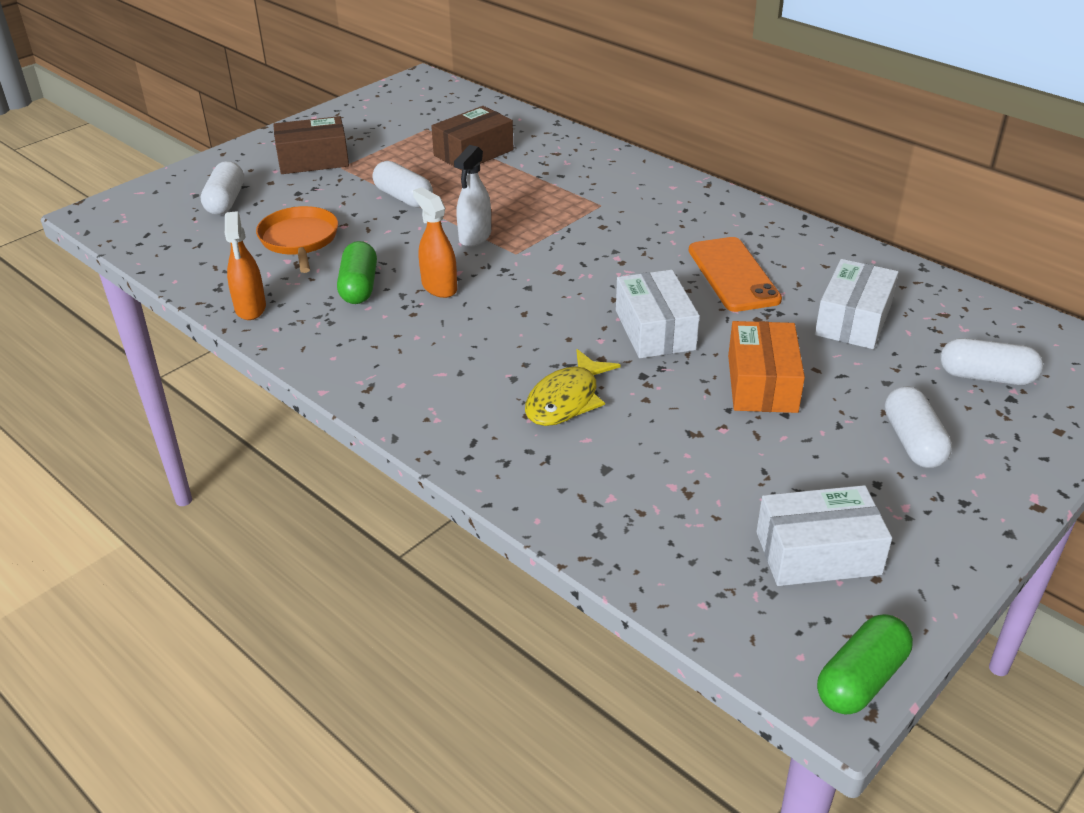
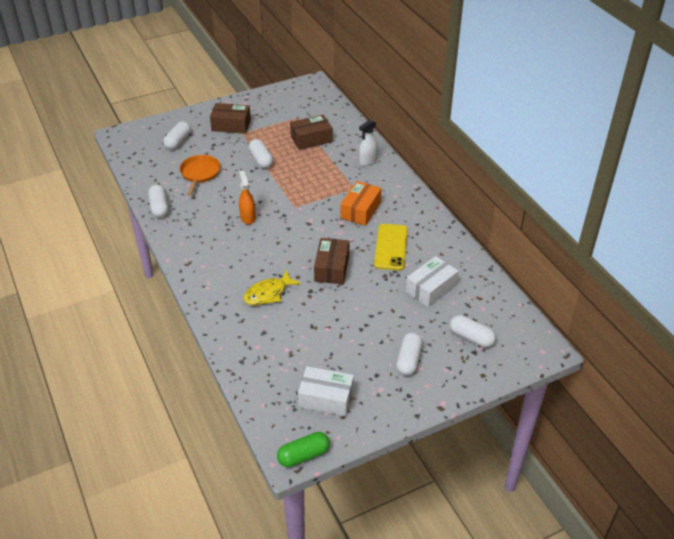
camera: 20 degrees right, 5 degrees up
(250, 308) = (159, 207): orange spray bottle -> white capsule
(359, 286) = (212, 207): green capsule -> none
(475, 237) = (281, 192): white spray bottle -> white spray bottle (367, 161)
(654, 330) = (331, 268): white box -> brown box
(733, 275) = (391, 247): orange phone -> yellow phone
(762, 383) = (361, 310): orange box -> orange box (360, 210)

